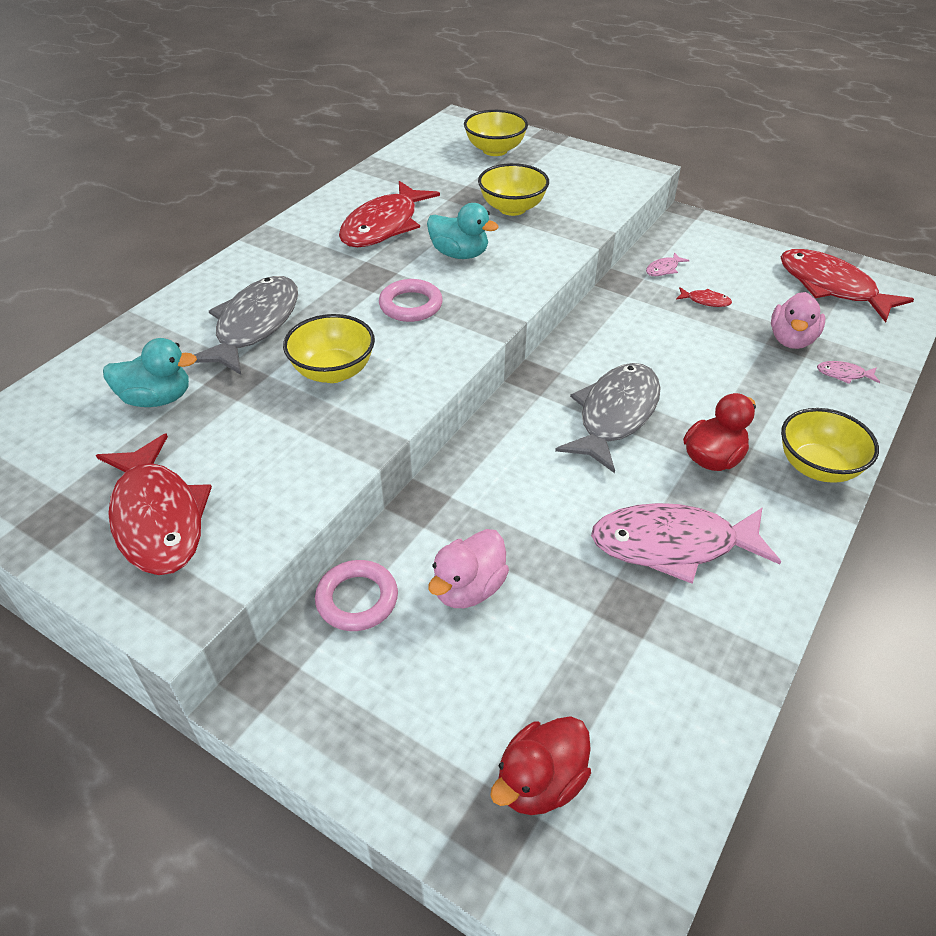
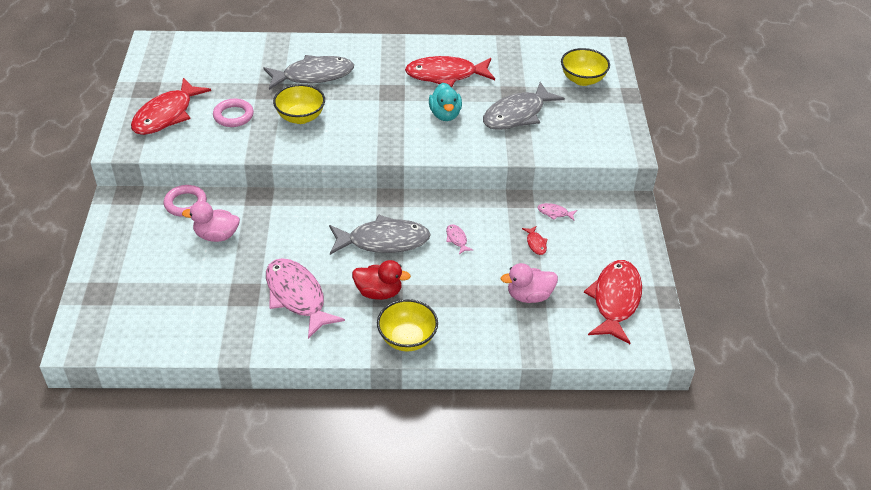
camera: 55 degrees right, 0 degrees up
(157, 399) = (236, 75): turquoise duck -> none
(411, 305) = (378, 118): pink ring -> pink ring (233, 116)
(512, 208) = (517, 114): yellow bowl -> grey fish
(540, 782) = (127, 299): red duck -> none
(843, 374) = (512, 330): pink fish -> pink fish (457, 239)

